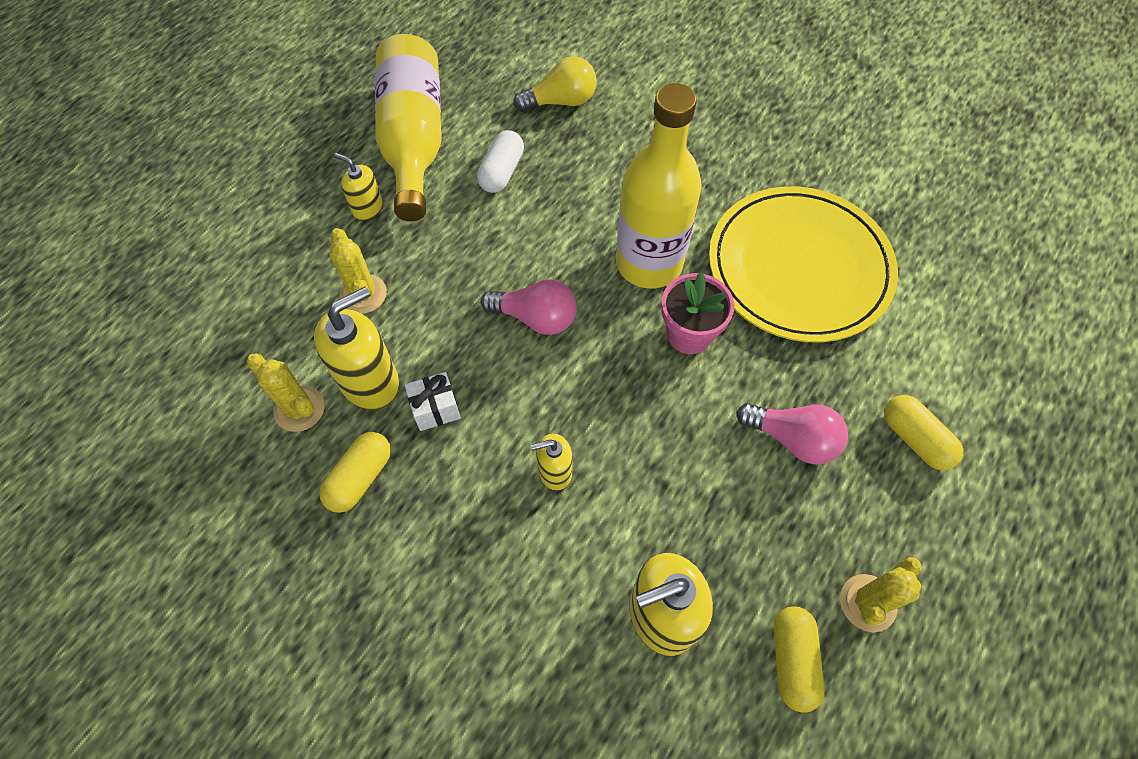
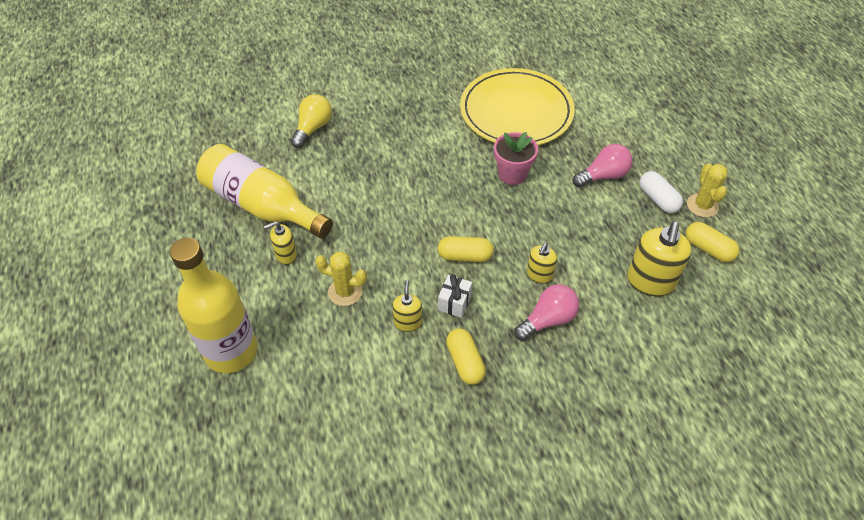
camera: 50 degrees left, 10 degrees down
(299, 409) = (392, 367): yellow cactus -> none
(370, 382) = (408, 322): yellow soap dispenser -> yellow soap dispenser, size x0.56
(501, 172) = (331, 181): white capsule -> white capsule (658, 199)
(535, 318) = (441, 226): pink light bulb -> pink light bulb (547, 320)
(649, 263) = (456, 161): yellow bottle -> yellow bottle (231, 351)
(915, 439) = (640, 136): yellow capsule -> yellow capsule (465, 256)

